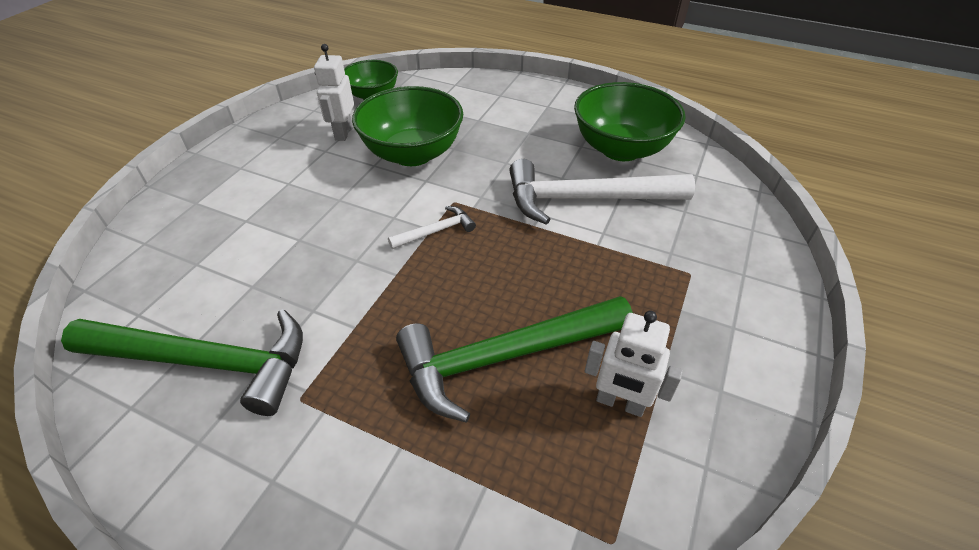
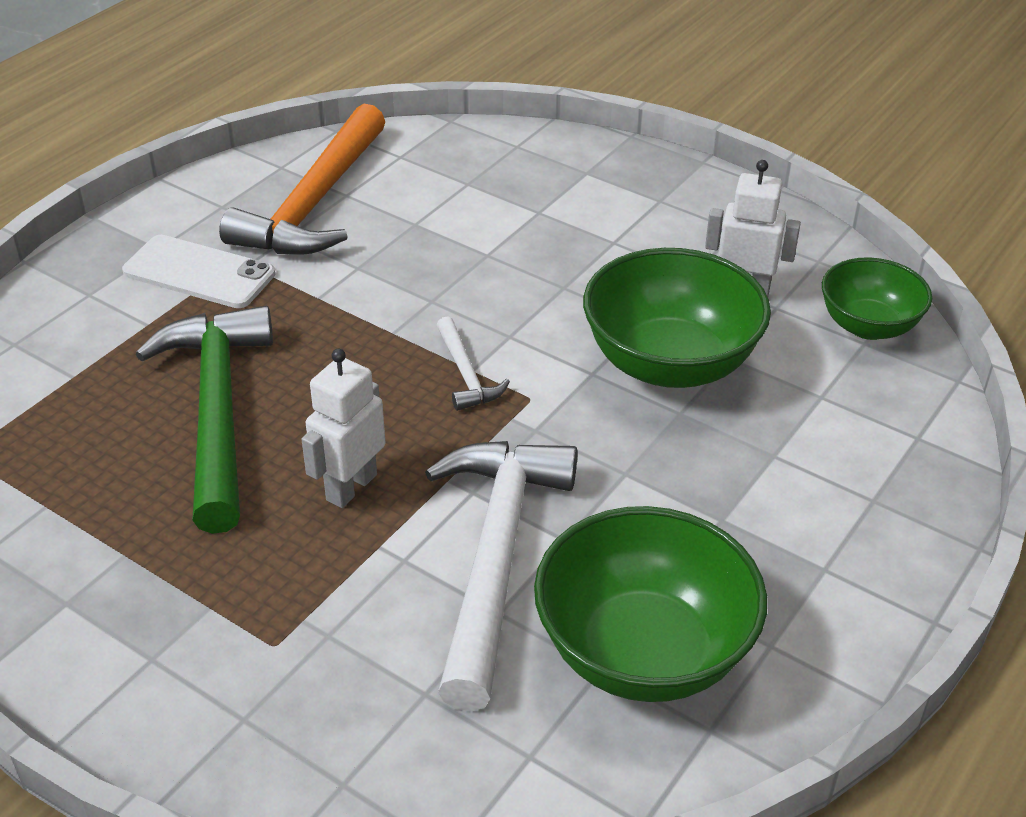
camera: 100 degrees right, 5 degrees down
(207, 362) = (314, 203): green hammer -> orange hammer
(317, 427) = (199, 273): none -> white phone
(620, 403) = (103, 498): white robot -> white robot (351, 487)

